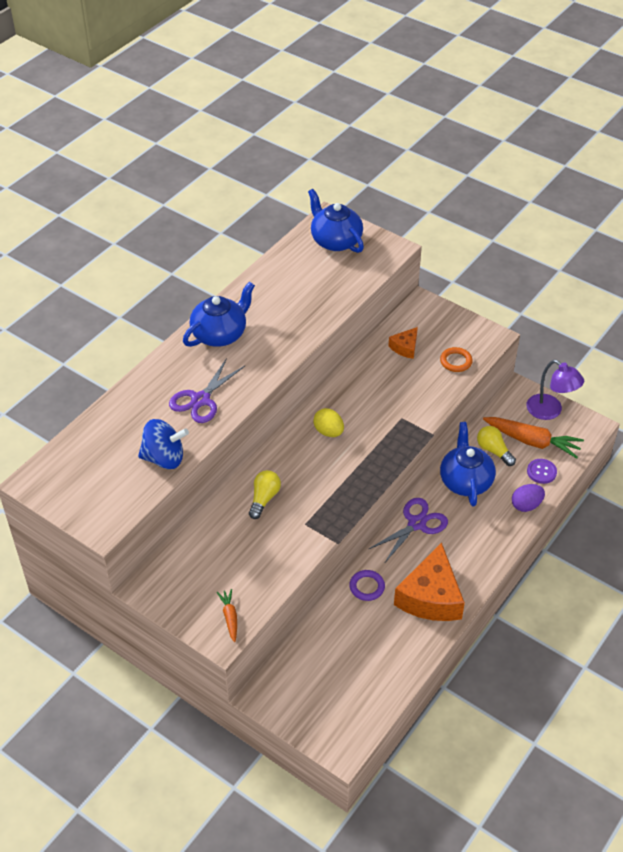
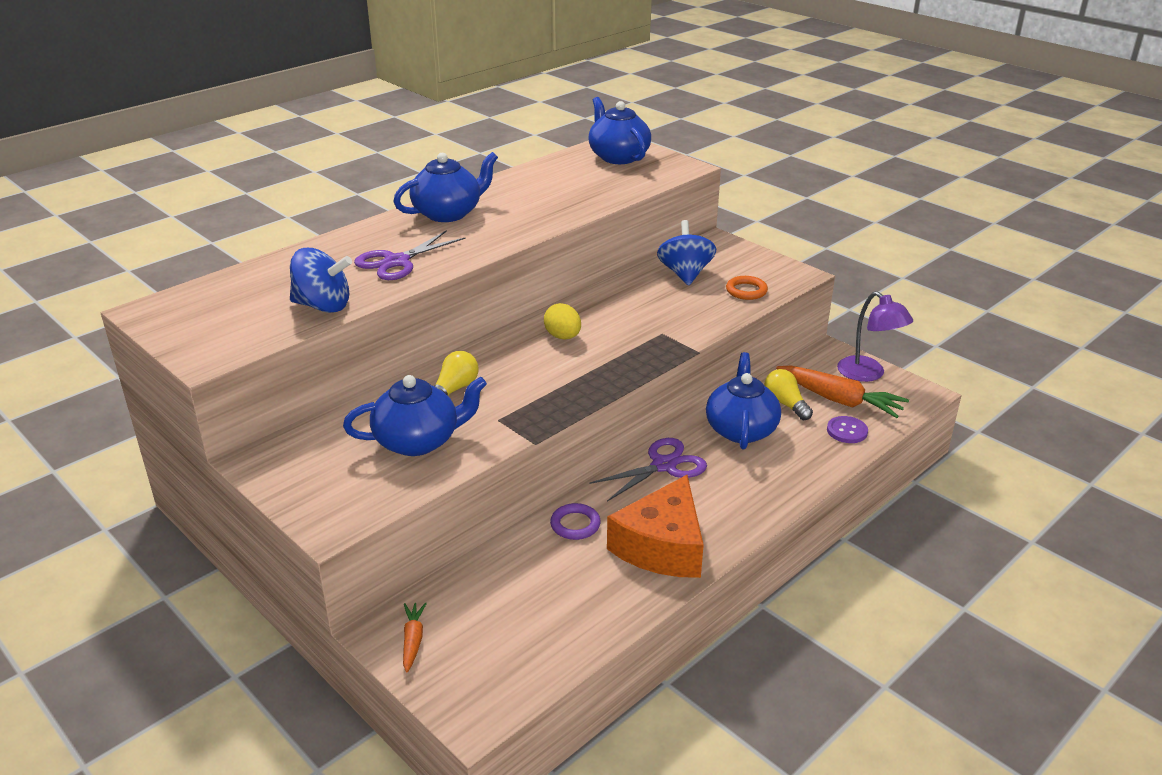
camera: 10 degrees right, 15 degrees down
(230, 617) = (352, 505): orange carrot -> orange carrot (413, 640)
(255, 553) = (418, 441): none -> blue teapot
(405, 347) = (685, 274): orange cheese -> blue spinning top
(526, 505) = (819, 462): purple egg -> none

